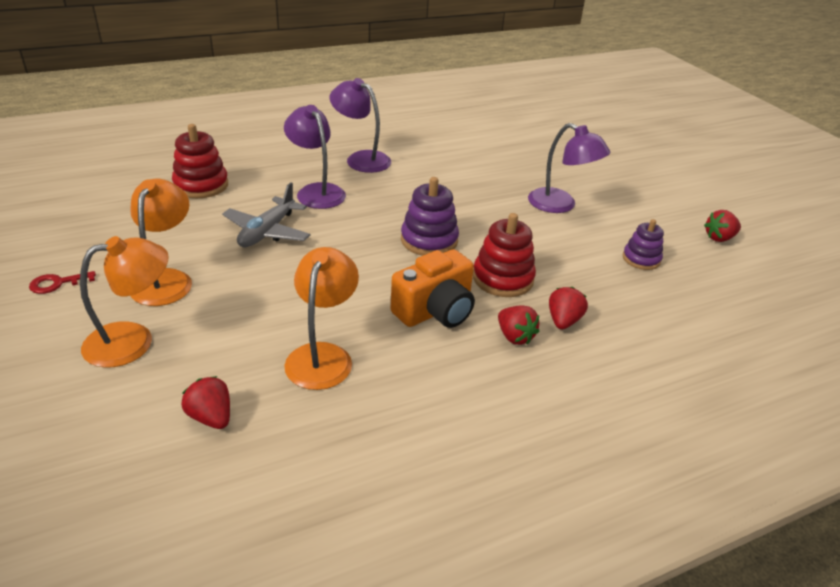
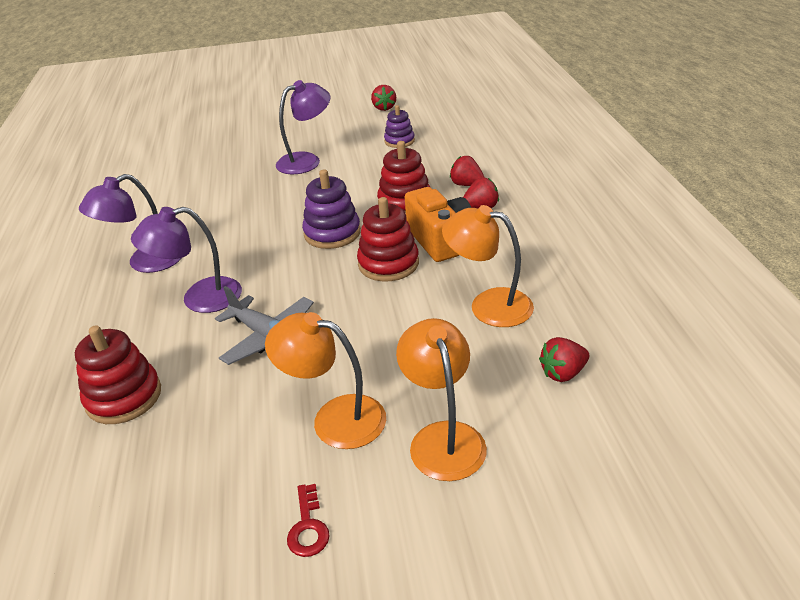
camera: 70 degrees left, 0 degrees up
(384, 281) = (388, 263): none -> red stacking toy

